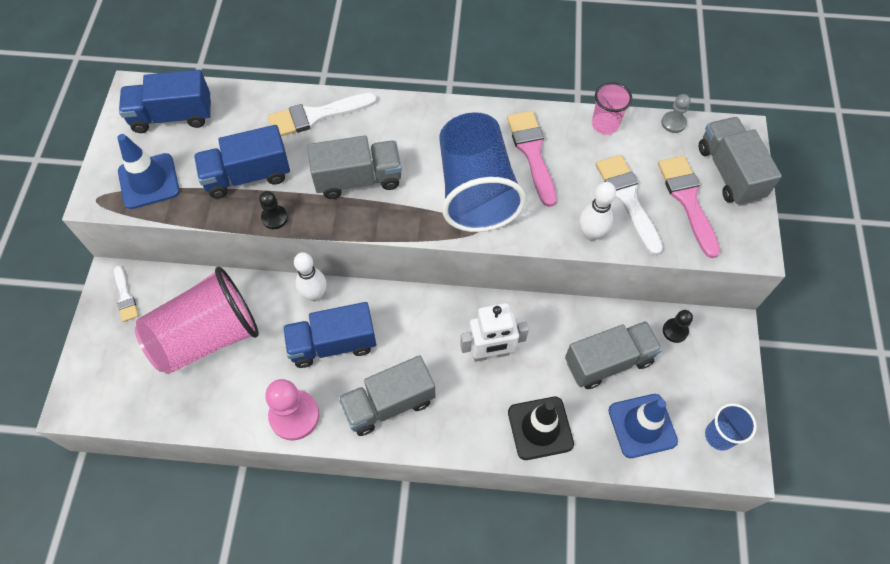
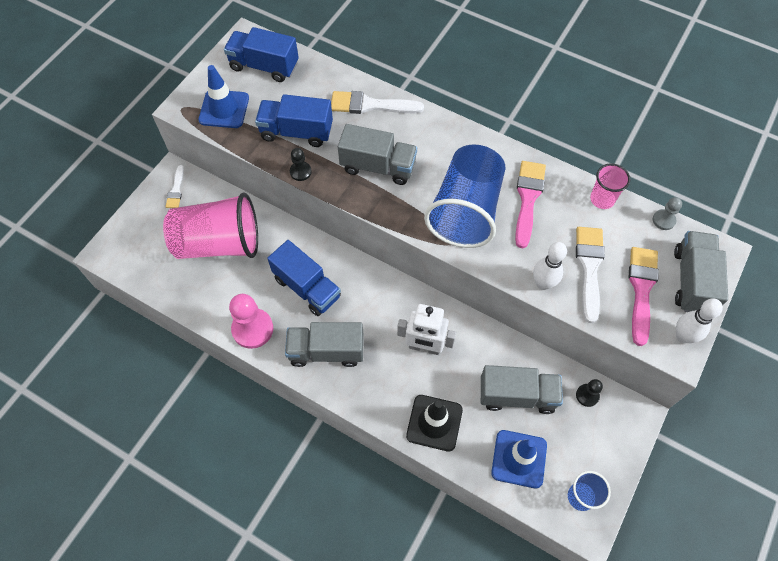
camera: 25 degrees right, 0 degrees up
(315, 294) = (312, 245): white bowling pin -> white bowling pin (683, 336)
(333, 344) = (307, 287): blue truck -> blue truck turned 150 degrees counterclockwise

